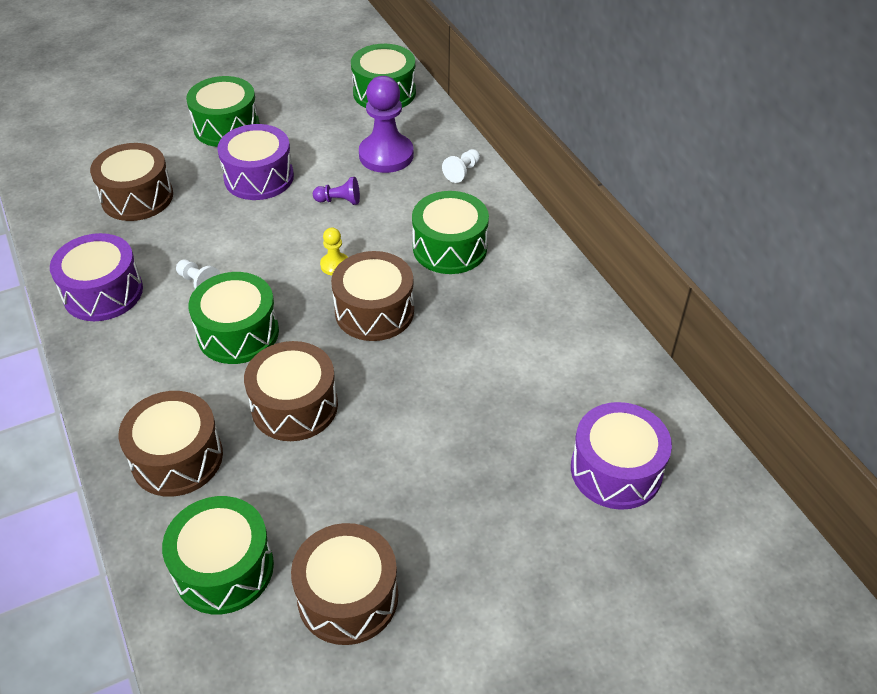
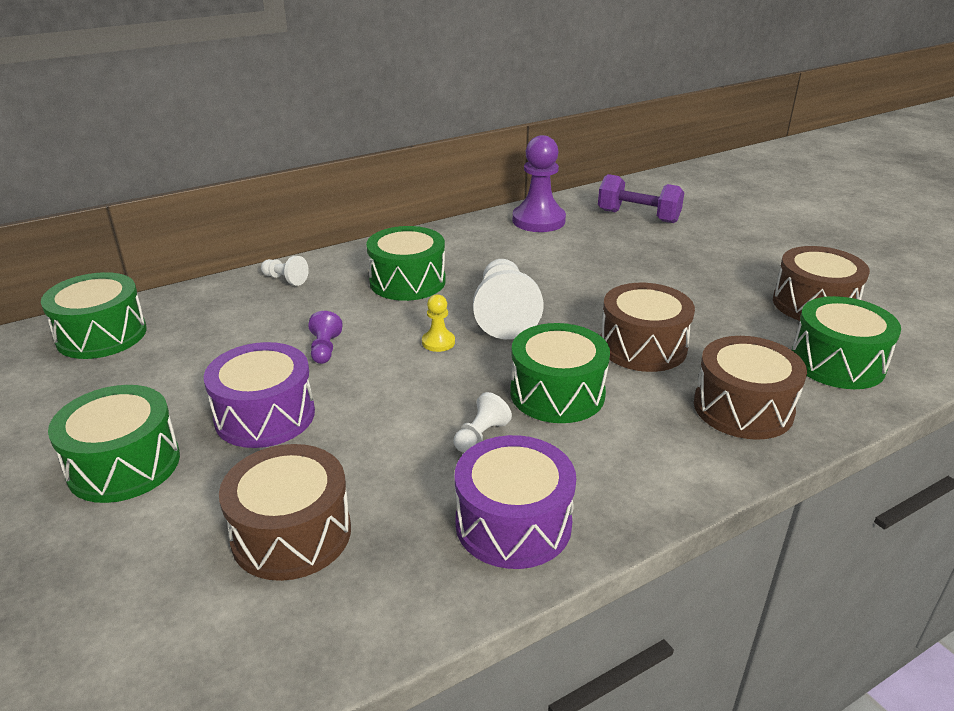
camera: 95 degrees left, 15 degrees down
(374, 311) = (504, 315): brown drum -> white pawn
(386, 155) = (241, 325): purple pawn -> purple pawn (538, 220)
(616, 470) = (638, 216): purple drum -> purple dumbbell

